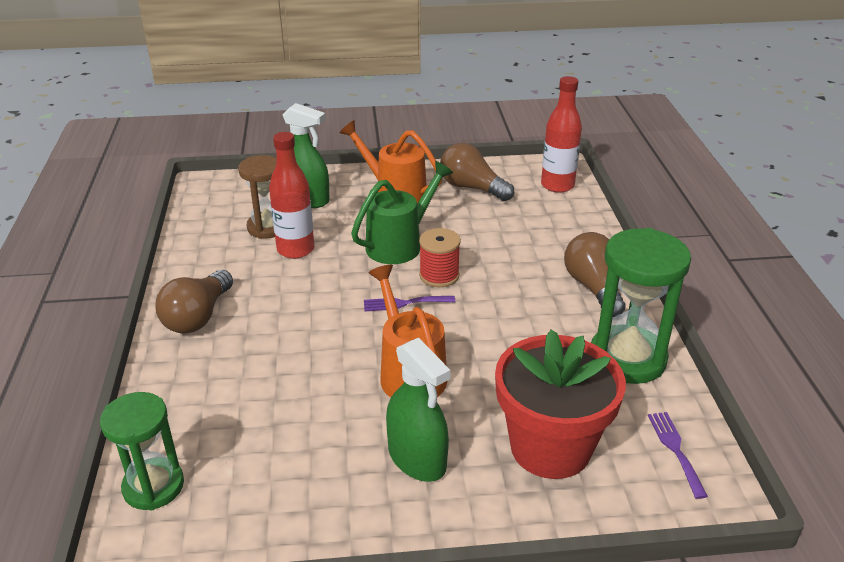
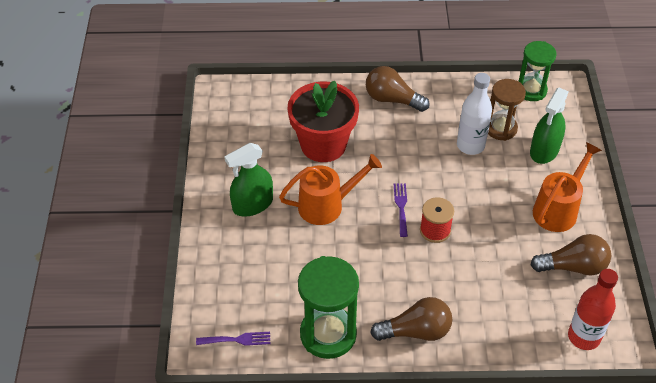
camera: 95 degrees right, 15 degrees up
(153, 486) = (252, 95): green hourglass -> green hourglass (531, 90)
(295, 250) = (470, 145): red bottle -> white bottle
(400, 244) = (479, 208): green watering can -> none
(472, 188) = (573, 266): brown light bulb -> brown light bulb turned 45 degrees clockwise
(550, 447) = (250, 271): red flower pot -> red flower pot (323, 145)

